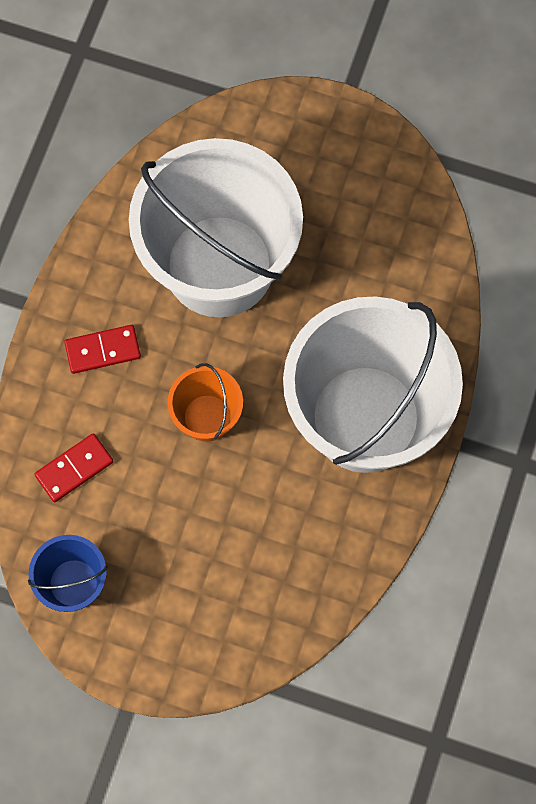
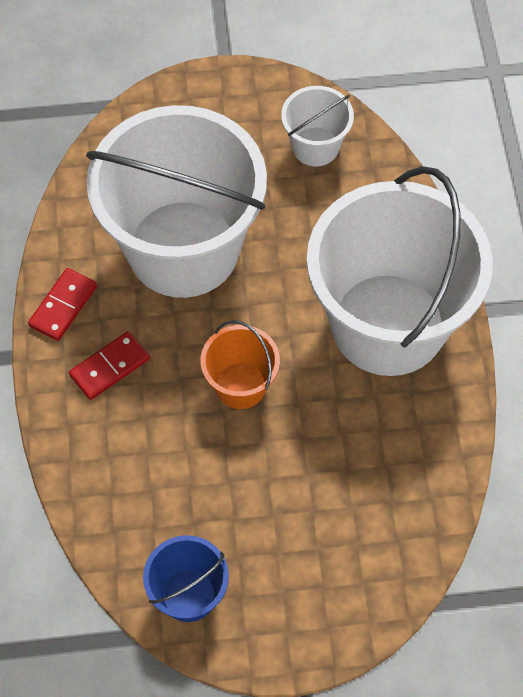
camera: 25 degrees left, 10 degrees down
(74, 469) = (135, 486): red domino -> red domino (63, 306)
(388, 216) = (315, 146): none -> white bucket

